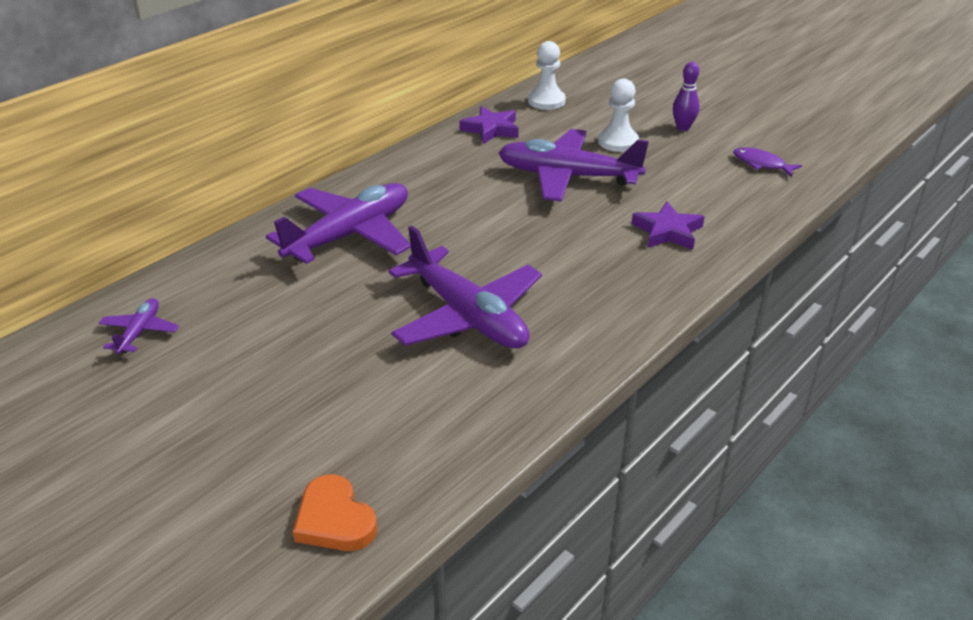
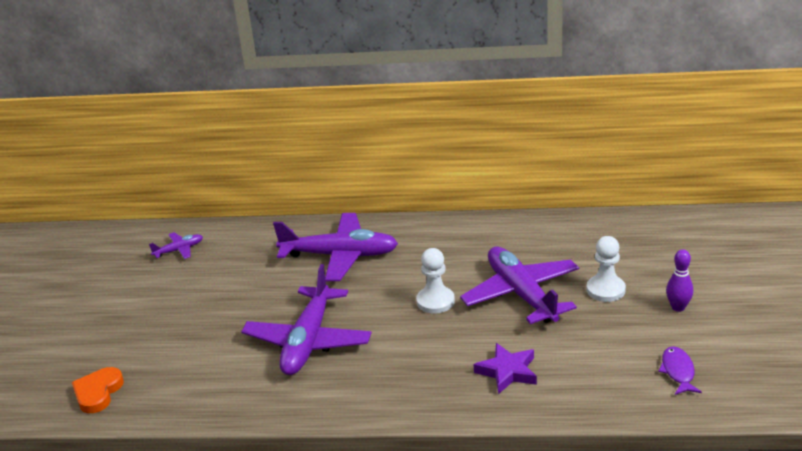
camera: 55 degrees right, 5 degrees down
(491, 129) = (539, 232): purple star -> none
(546, 101) = (618, 230): white pawn -> white pawn (435, 301)

